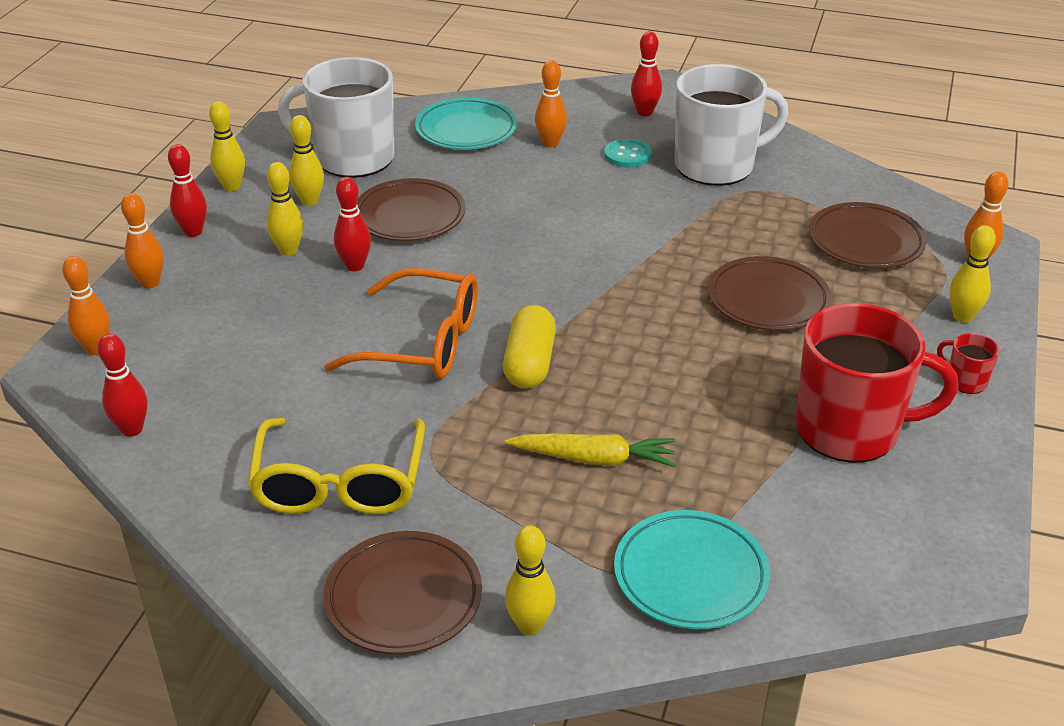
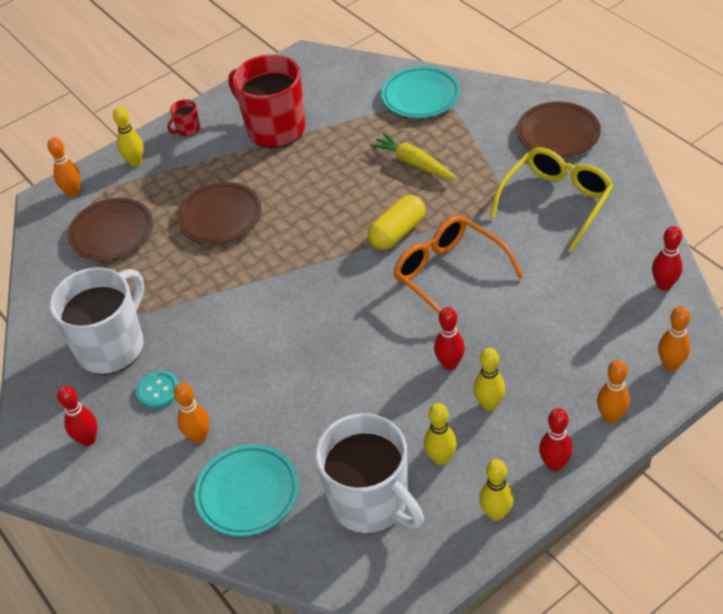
camera: 140 degrees left, 10 degrees up
(409, 216) = (375, 399): brown plate -> none
(530, 626) = (508, 103): yellow bowling pin -> none
(716, 166) = (112, 346): white mug -> white mug turned 105 degrees clockwise
(965, 381) = (187, 129): red mug -> red mug turned 60 degrees clockwise

